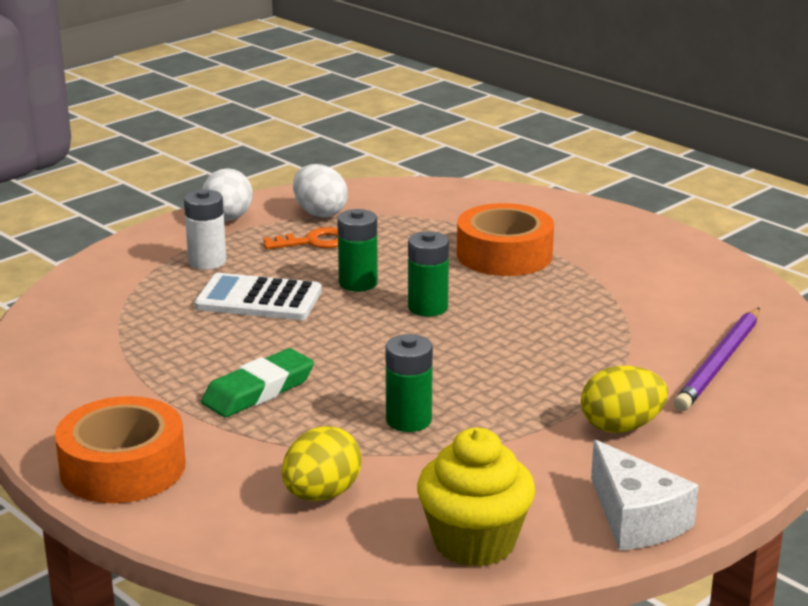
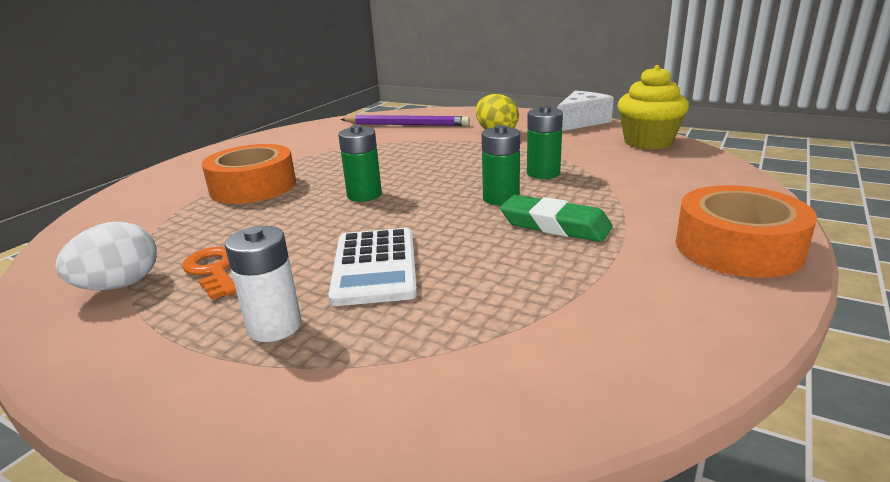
camera: 105 degrees left, 0 degrees up
(228, 219) = (114, 351): white egg -> none
(321, 494) = (661, 178): yellow egg -> none
(358, 283) = (322, 228): green battery -> green battery (501, 198)

